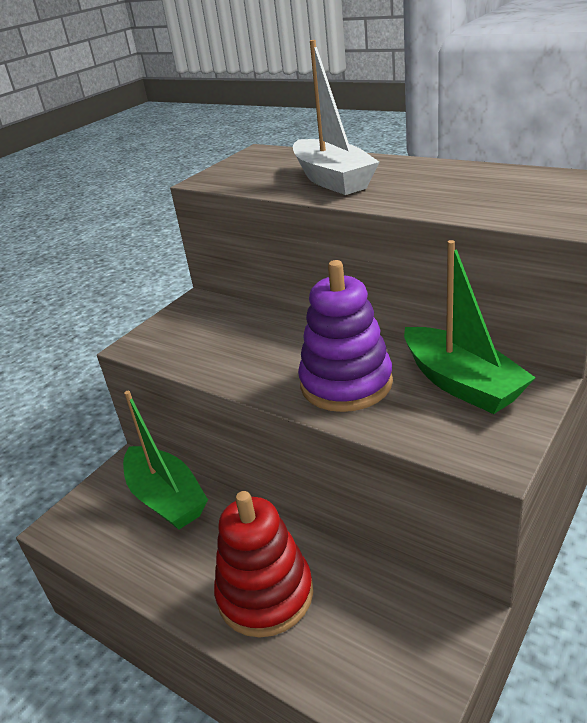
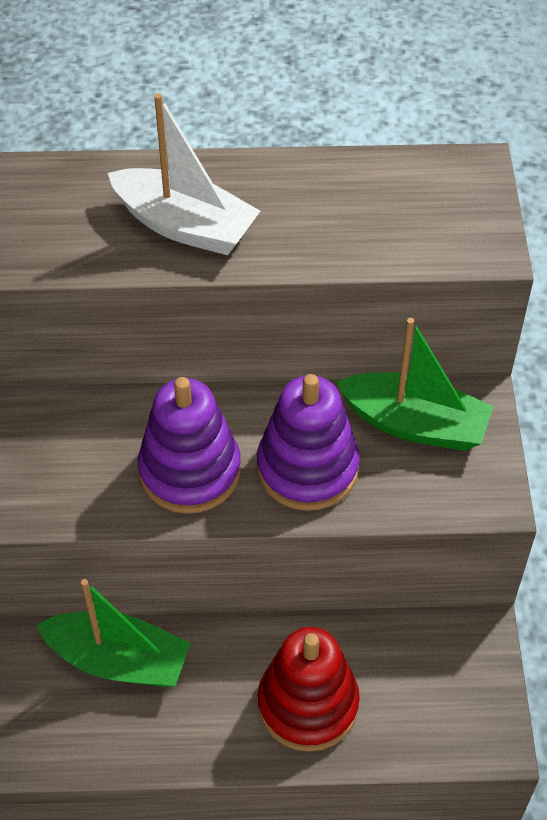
camera: 40 degrees left, 20 degrees up
(261, 359) = (190, 471): none -> purple stacking toy

